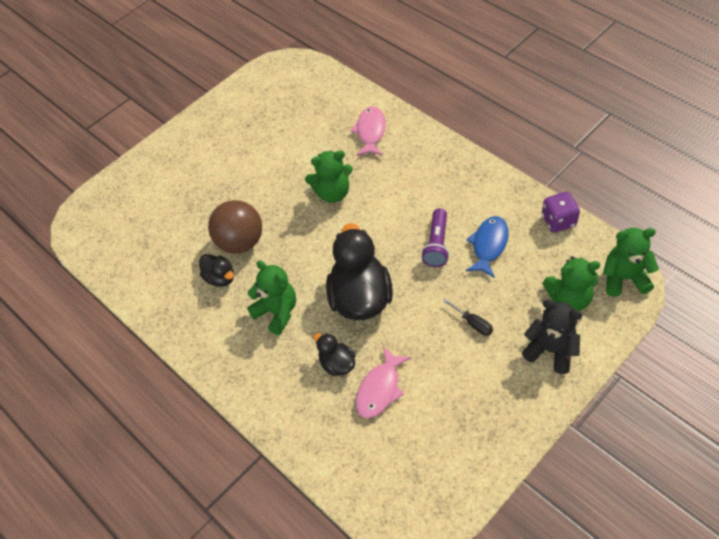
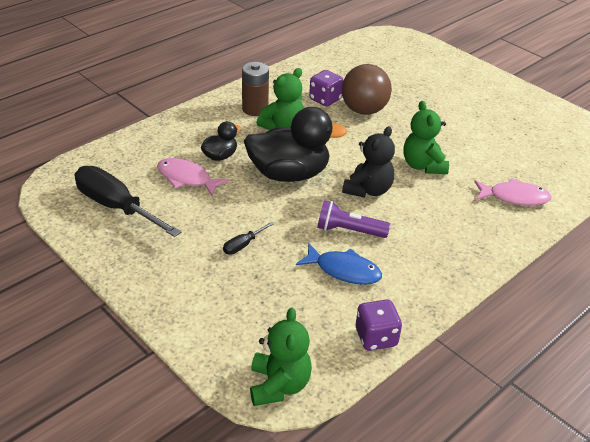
camera: 85 degrees right, 15 degrees down
(220, 278) = (325, 99): black duck -> purple dice
(243, 343) = (255, 109): none -> brown battery
(438, 447) = (116, 207): none -> black screwdriver
(551, 350) = (195, 299): black teddy bear -> black teddy bear (368, 190)
(569, 299) = (258, 326): green teddy bear -> none

